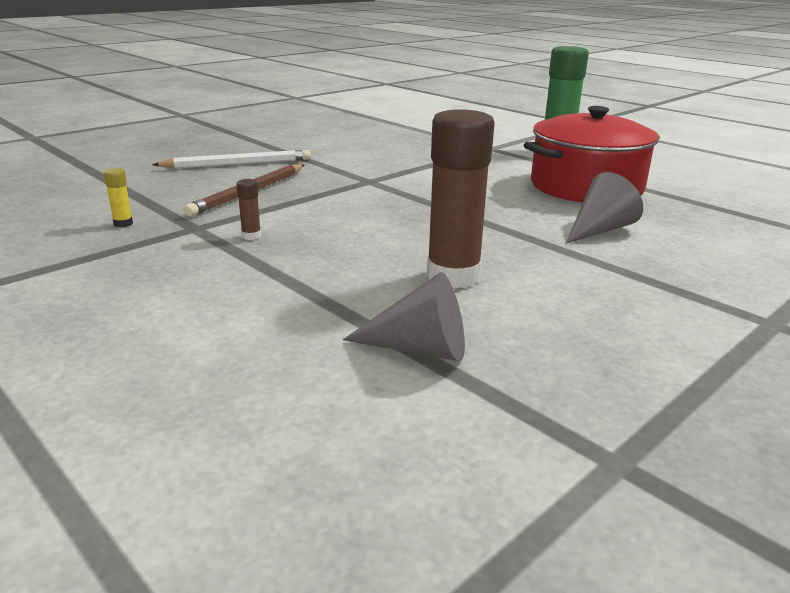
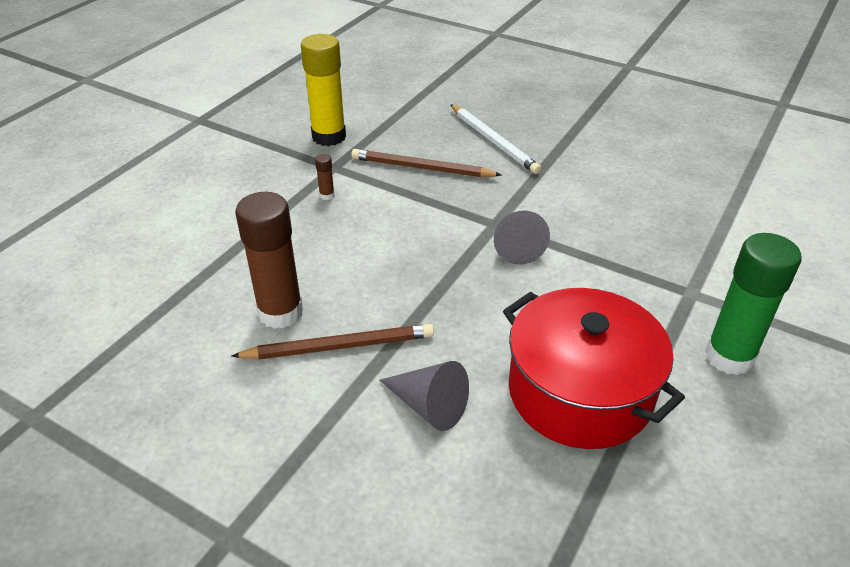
camera: 75 degrees right, 15 degrees up
(123, 224) = (329, 137): yellow glue stick -> yellow glue stick, size x2.49
(419, 349) = (161, 312): grey cone -> grey cone (516, 246)
(516, 254) = (339, 346): none -> brown pencil

